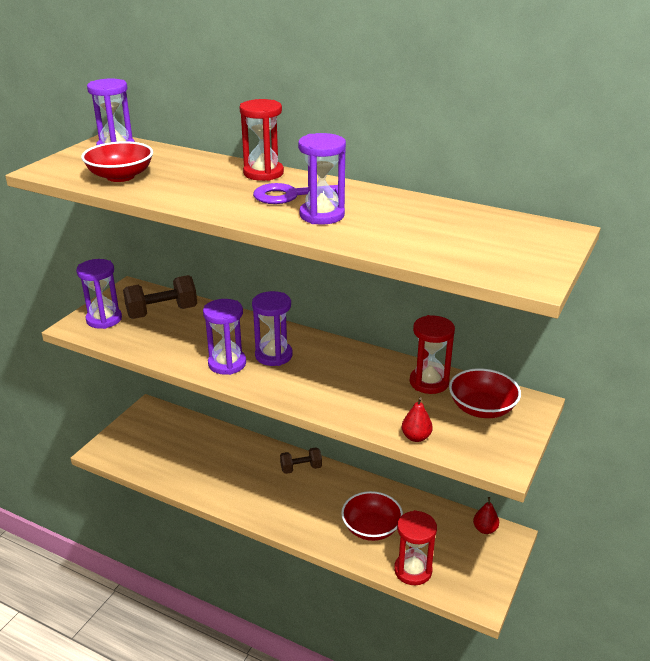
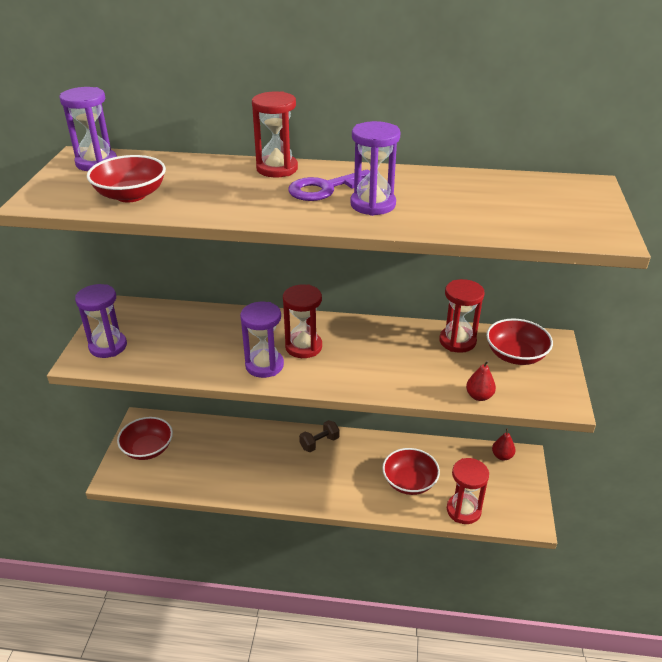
camera: 20 degrees left, 5 degrees up
(141, 433) = (148, 449): none -> red bowl
(162, 312) = (165, 326): brown dumbbell -> none
(273, 355) = (303, 347): purple hourglass -> red hourglass

